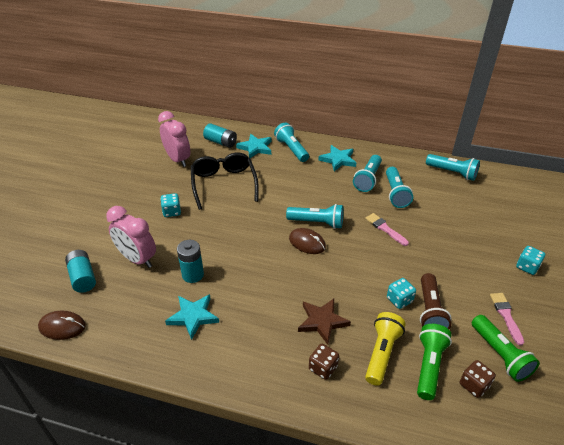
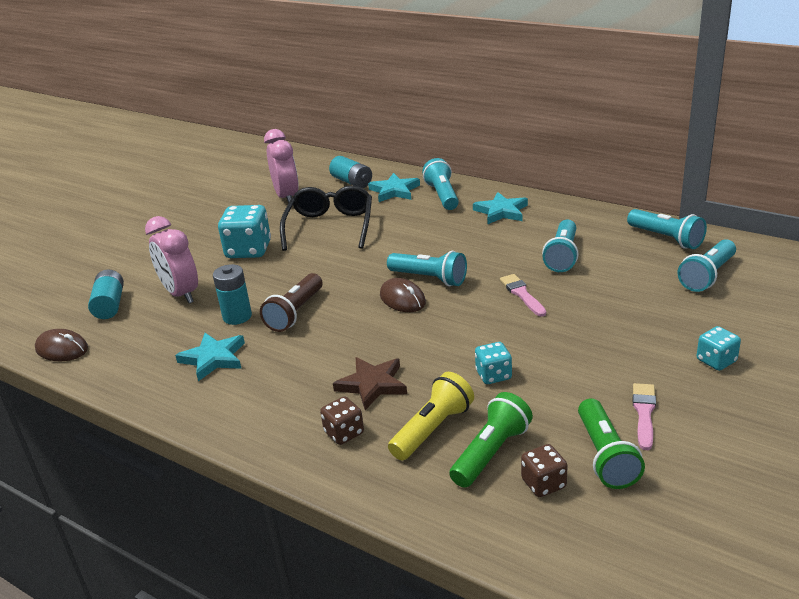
camera: 20 degrees right, 10 degrees down
(172, 212) = (248, 250): turquoise dice -> turquoise dice, size x1.79
(368, 179) = (531, 236): turquoise flashlight -> turquoise flashlight (707, 276)
(430, 311) = (531, 393): brown flashlight -> brown flashlight (295, 313)

